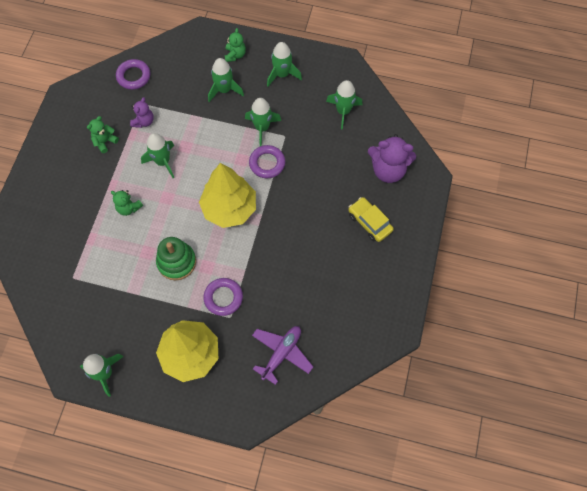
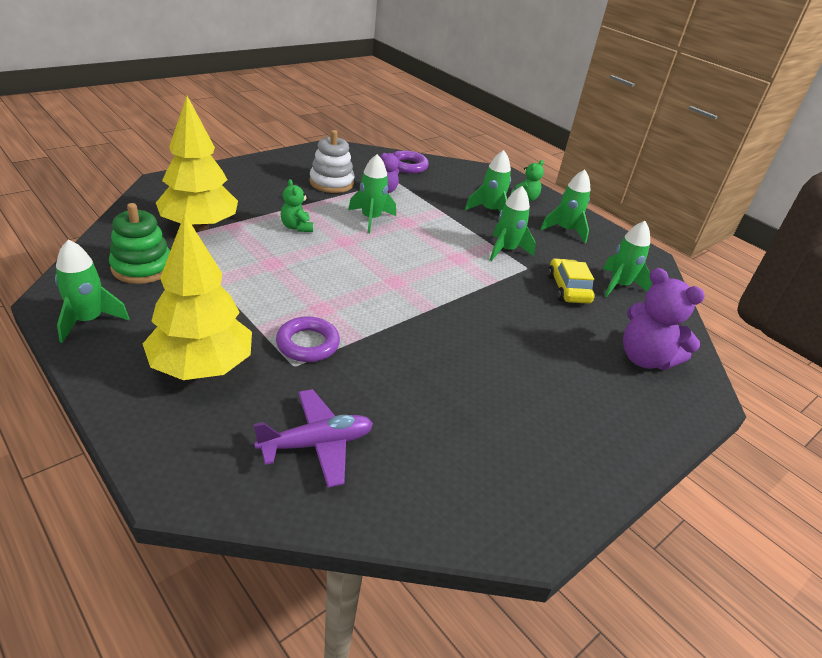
camera: 30 degrees right, 30 degrees down
(105, 141) = (331, 183): green teddy bear -> white stacking toy
(176, 262) = (293, 286): green stacking toy -> green stacking toy (142, 267)
(229, 208) = (403, 282): yellow tree -> yellow tree (199, 226)
(267, 163) = (485, 275): purple ring -> none
(369, 222) = (578, 390): yellow car -> yellow car (568, 289)

